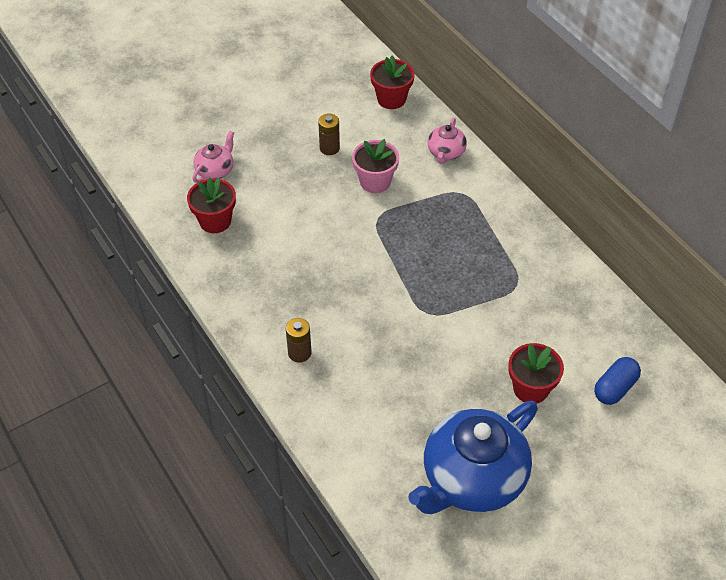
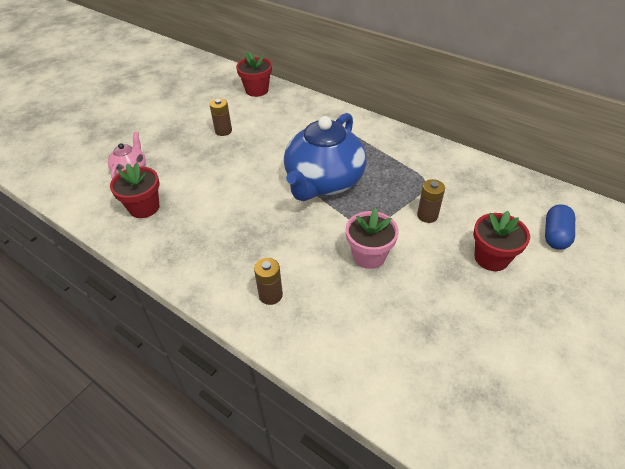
camera: 20 degrees left, 5 degrees down
(375, 182) = (271, 143): pink flower pot -> pink flower pot (369, 255)
(446, 153) = (316, 112): pink teapot -> none
(472, 479) = (498, 359): blue teapot -> blue teapot (324, 182)
(495, 323) = (427, 215): none -> brown battery

